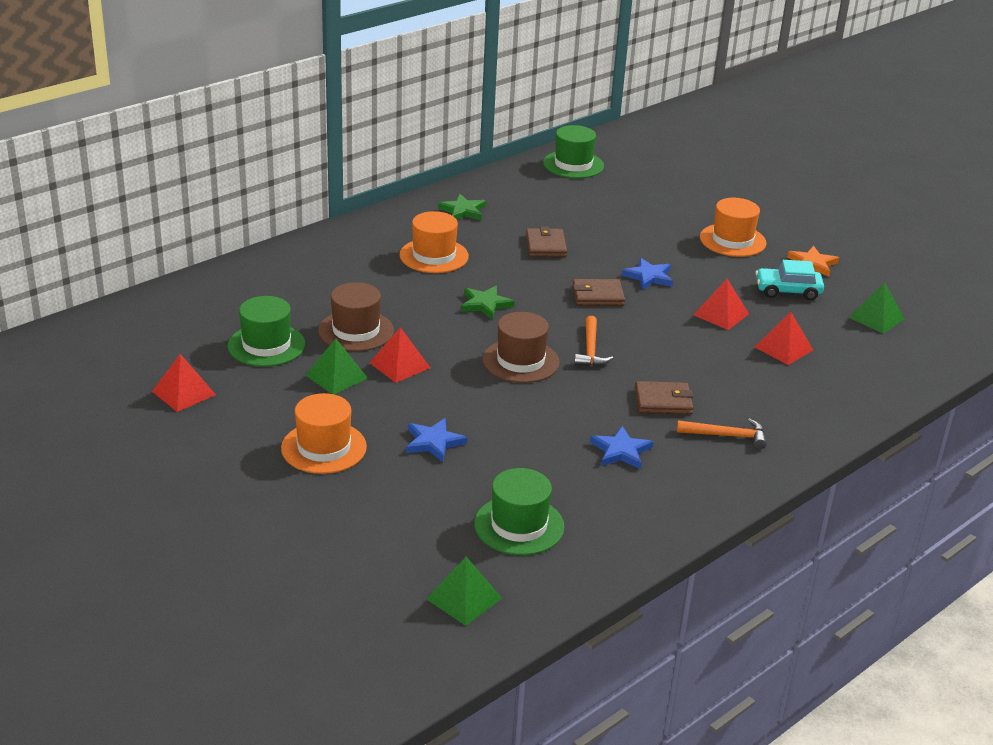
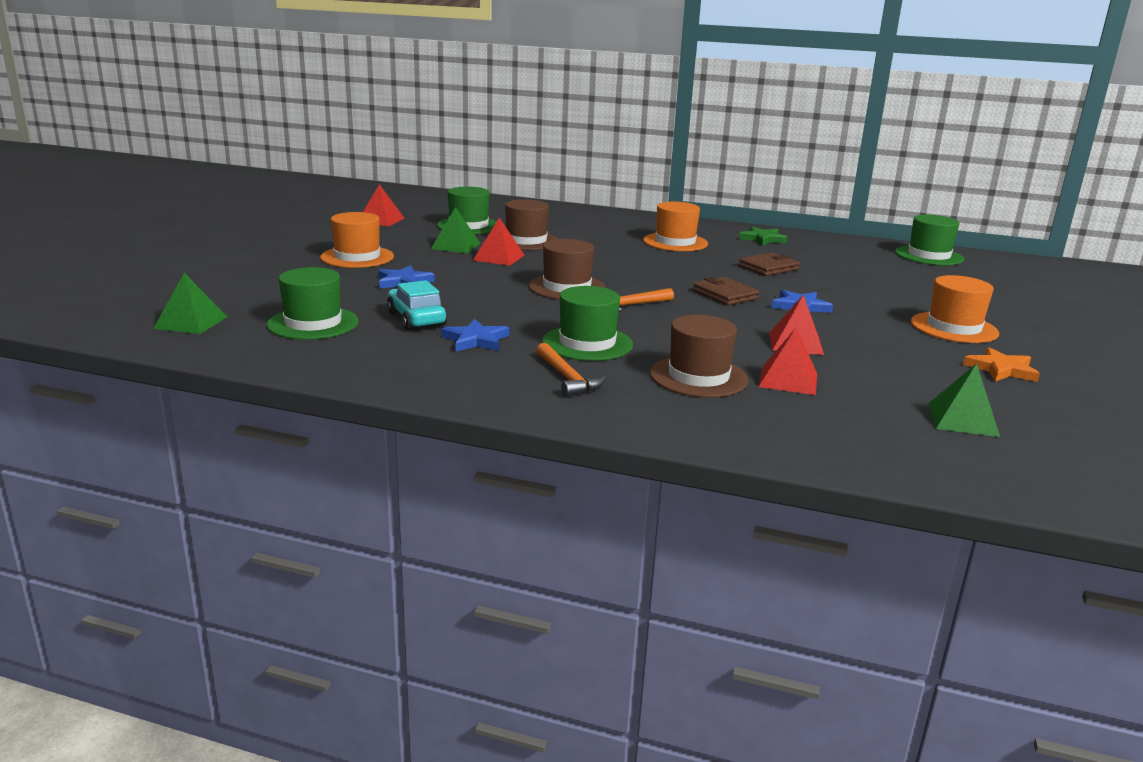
camera: 60 degrees right, 10 degrees down
(485, 304) = (634, 265): green star -> none
(663, 401) = (587, 343): brown wallet -> green hat
(757, 380) = (698, 377): none -> brown hat
(787, 291) = (912, 365): turquoise car -> turquoise car (416, 319)

